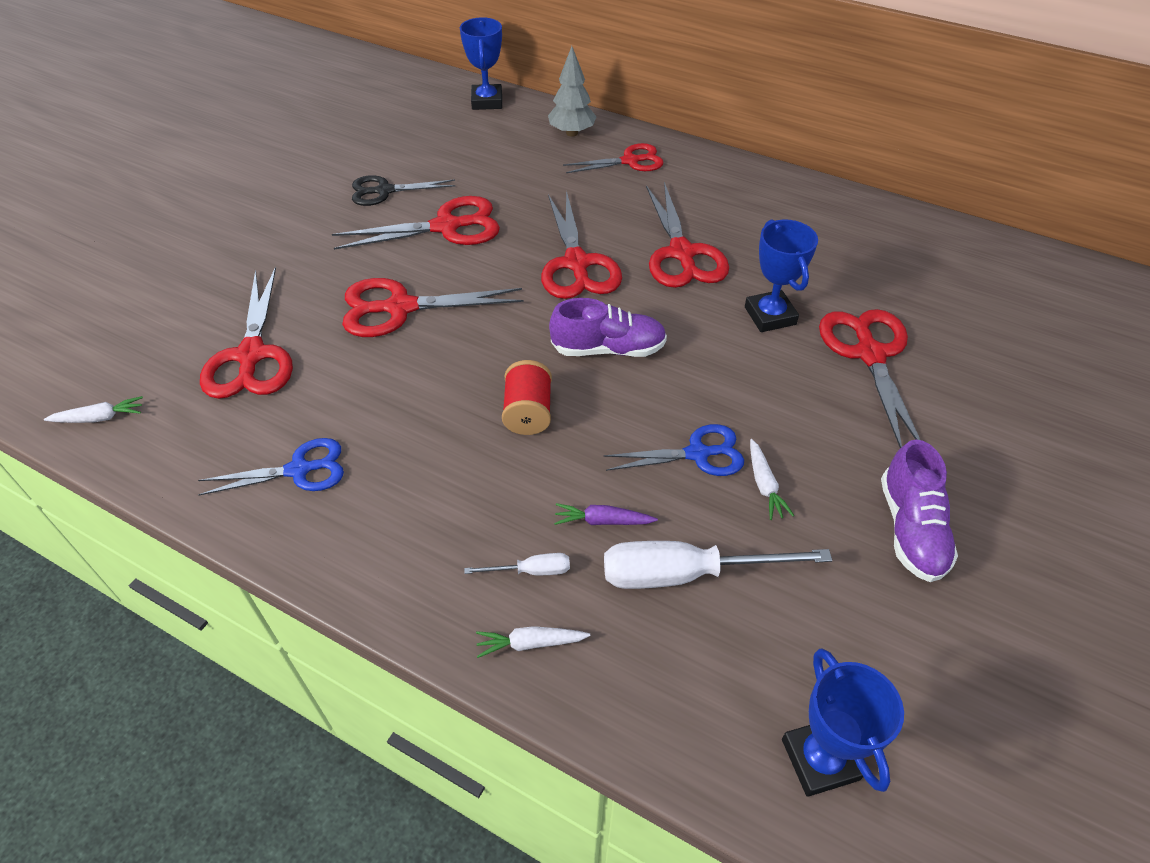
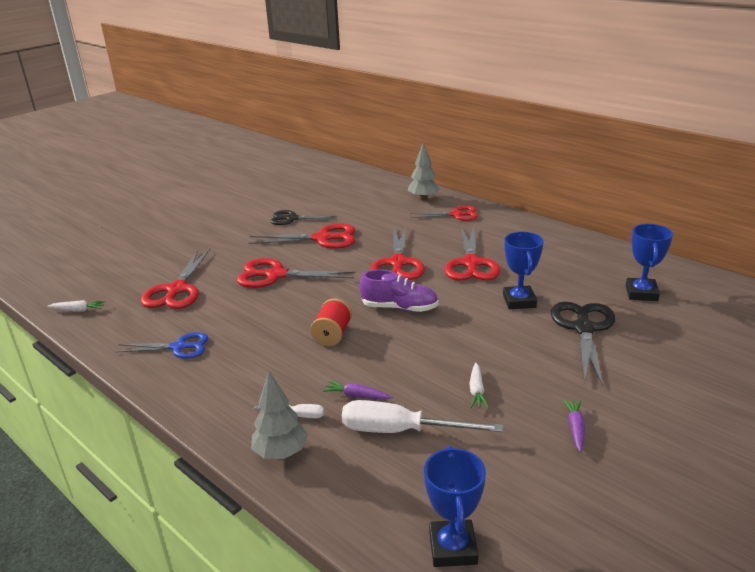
camera: 15 degrees right, 20 degrees down
(487, 101) = (375, 180): blue trophy -> blue trophy (641, 293)
(530, 643) = (281, 453): white carrot -> grey tree
(697, 454) = (436, 368): blue scissors -> none
(869, 354) = (584, 328): red scissors -> black scissors
(911, 529) = (575, 428): purple shoe -> purple carrot

